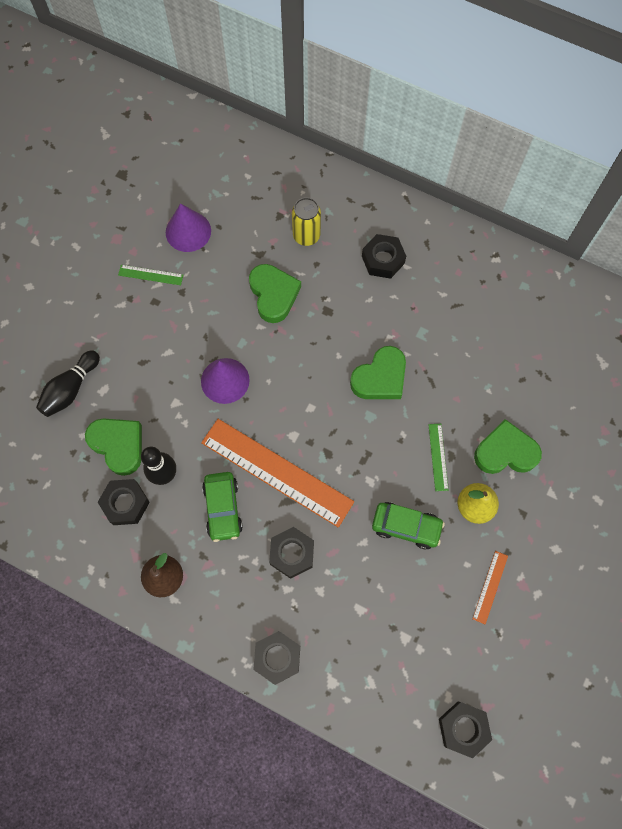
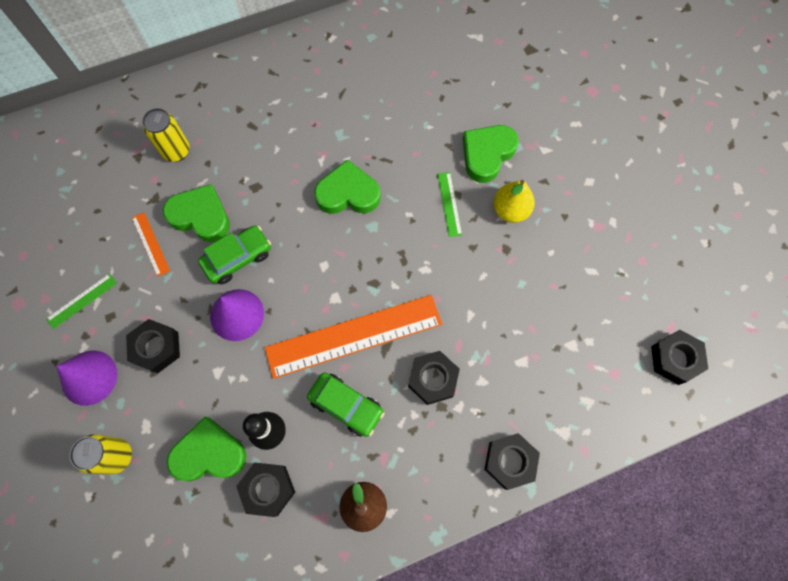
camera: 50 degrees left, 0 degrees up
(71, 389) = (117, 456): black bowling pin -> yellow can
(188, 231) = (75, 238): purple cone -> purple cone (89, 377)
(380, 378) = (348, 193): green heart -> green heart turned 90 degrees counterclockwise
(383, 260) = (253, 113): black nut -> black nut (156, 348)
(406, 526) = (484, 272): green car -> green car (237, 258)
(438, 457) = (449, 204): green ruler -> green ruler turned 45 degrees clockwise
(490, 587) = (581, 250): orange ruler -> orange ruler (150, 244)

